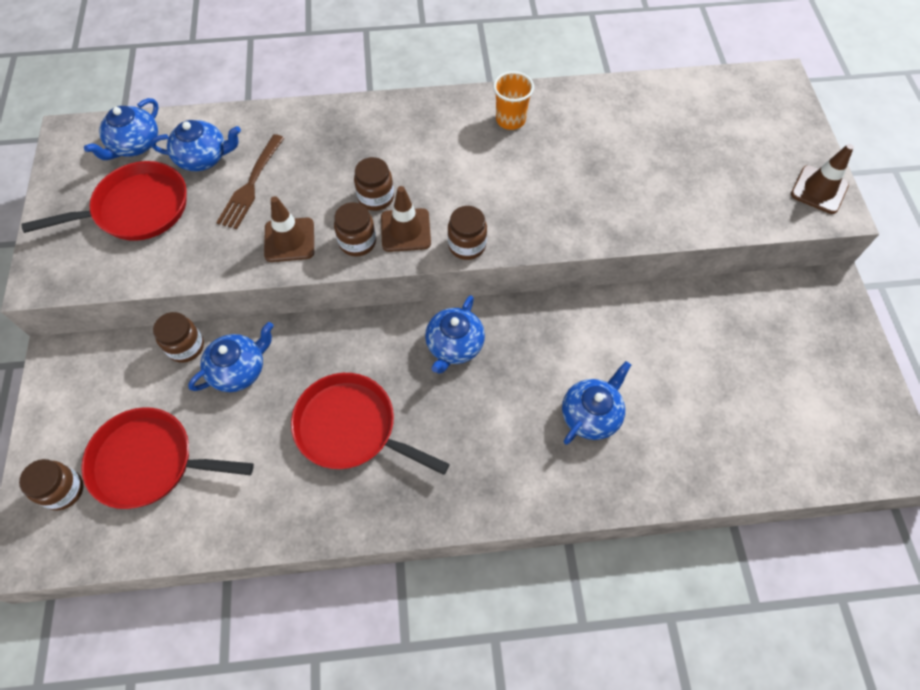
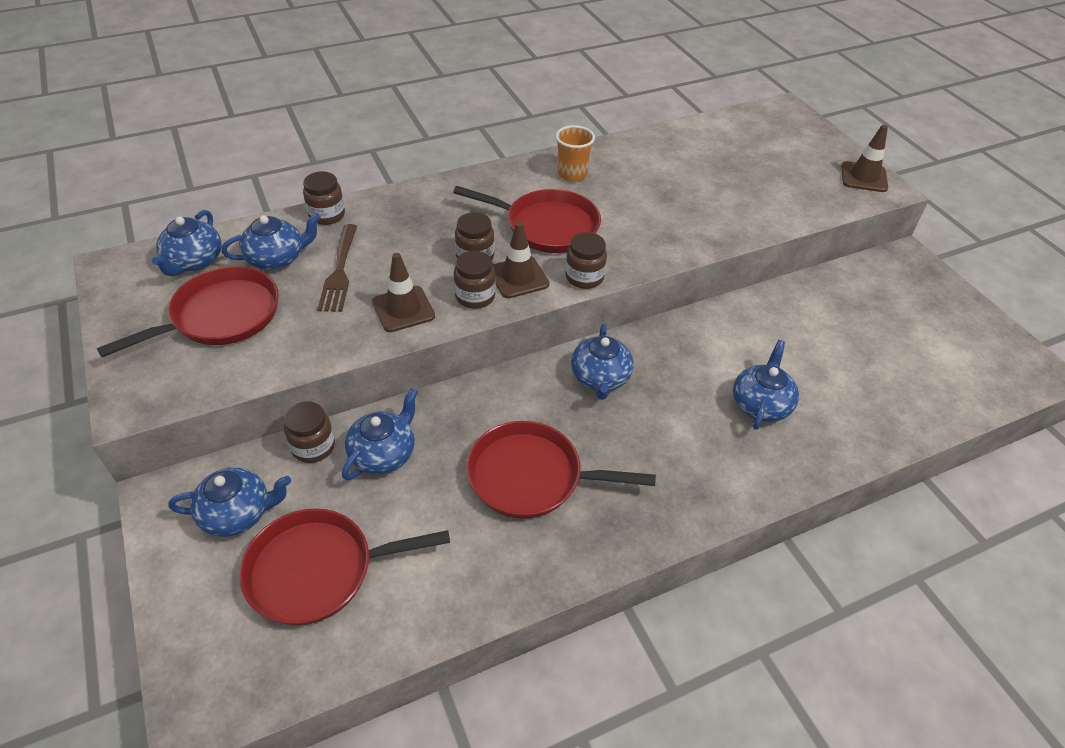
camera: 20 degrees left, 15 degrees down
(64, 490) = (222, 630): brown jar -> brown jar (327, 215)
(108, 392) = (238, 513): none -> blue teapot
(458, 177) = (547, 226): none -> red pan

